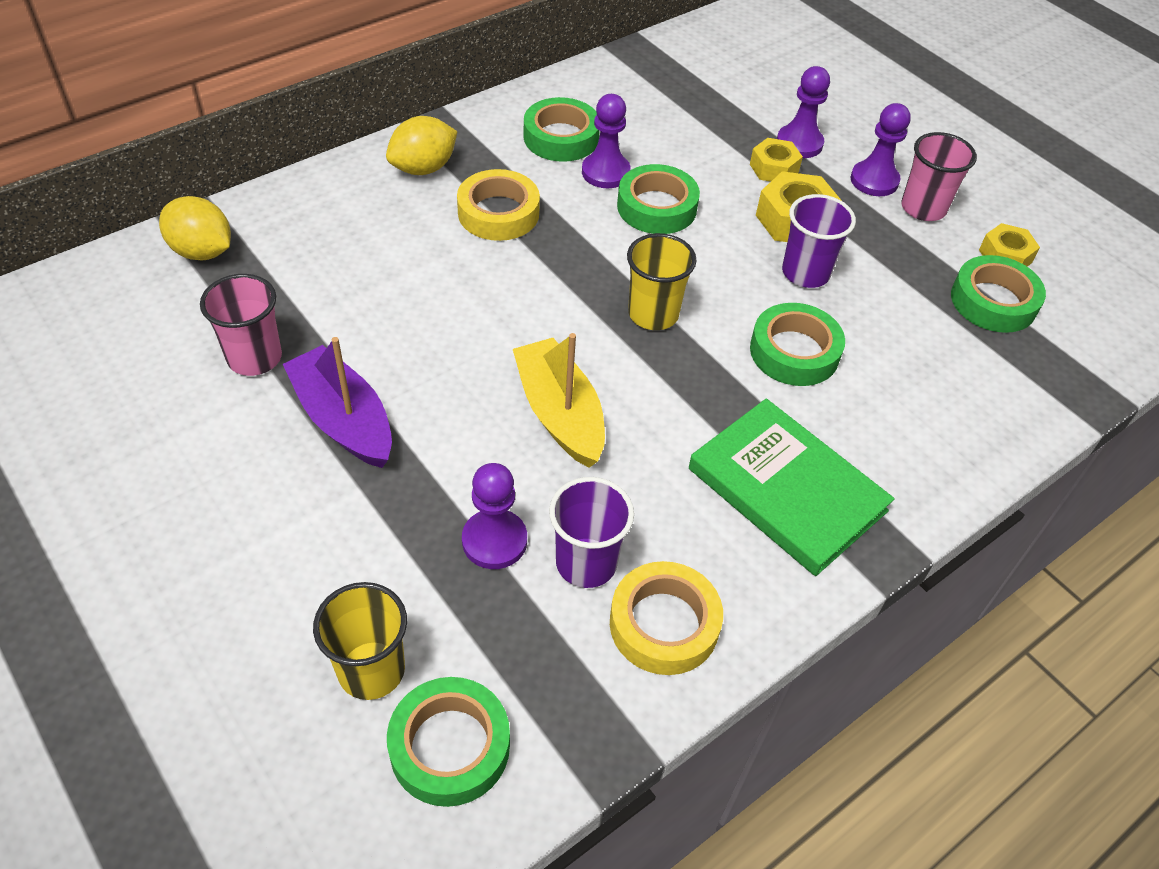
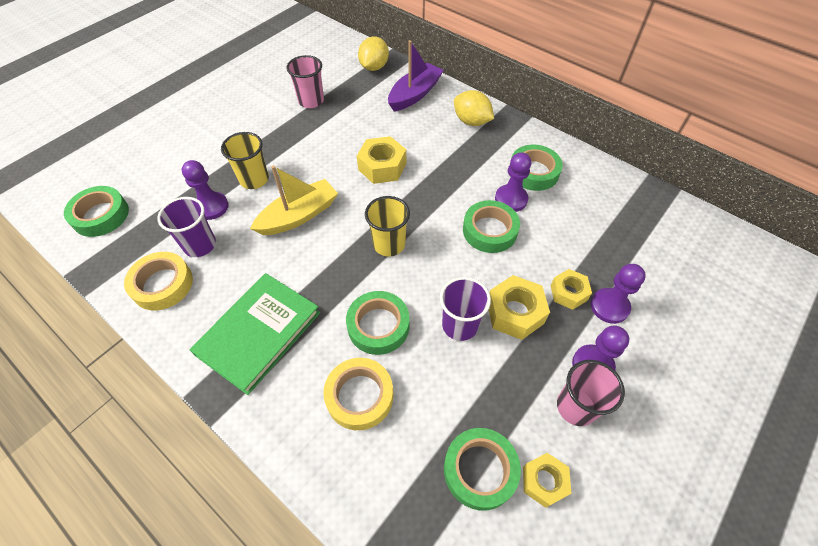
camera: 80 degrees right, 5 degrees up
(343, 420) = (279, 138): purple boat -> purple boat (414, 94)
(371, 670) = (140, 181): yellow cup -> yellow cup (254, 179)
(484, 291) = (382, 167): none -> yellow nut
(498, 213) = (448, 159): yellow tape -> yellow tape (359, 396)

